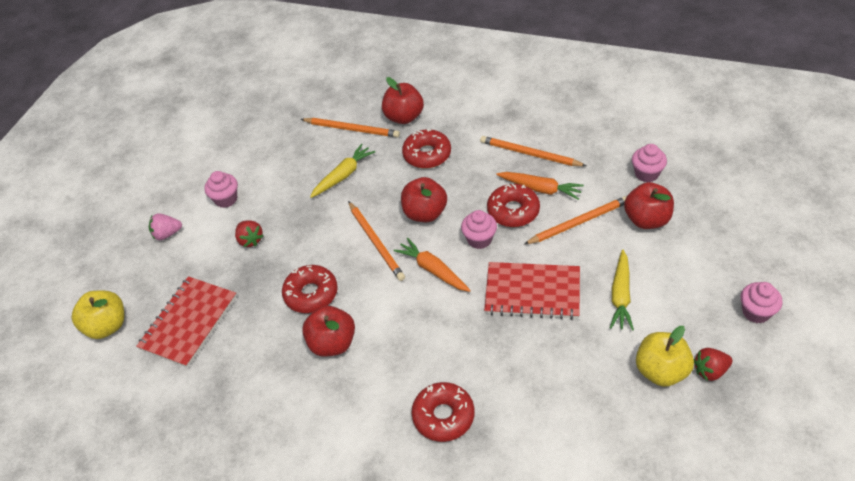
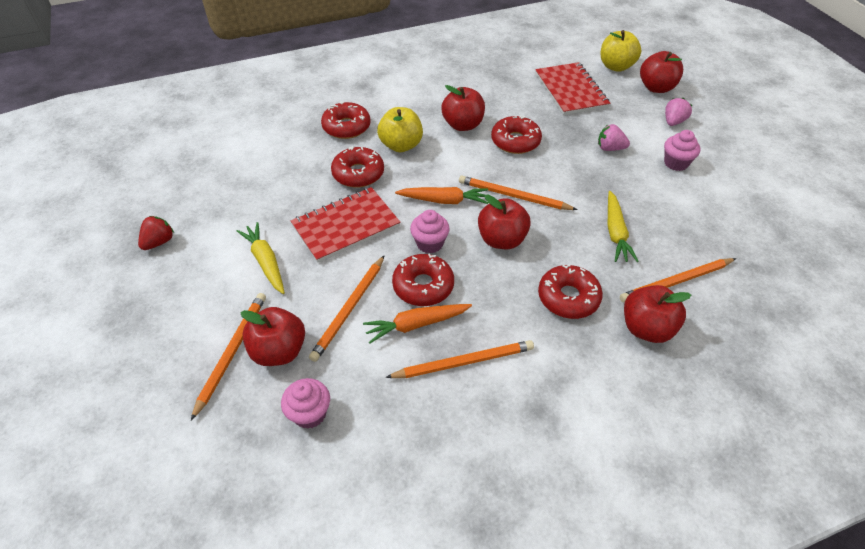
camera: 135 degrees right, 0 degrees up
(120, 276) = (656, 88): none -> red apple
(250, 240) = (610, 148): red strawberry -> pink strawberry
(480, 343) = (358, 173): none -> red donut
(661, 371) = (201, 223): yellow apple -> yellow apple (401, 145)
(681, 236) = (232, 352): none -> orange pencil
(756, 312) = (128, 311): pink cupcake -> none

